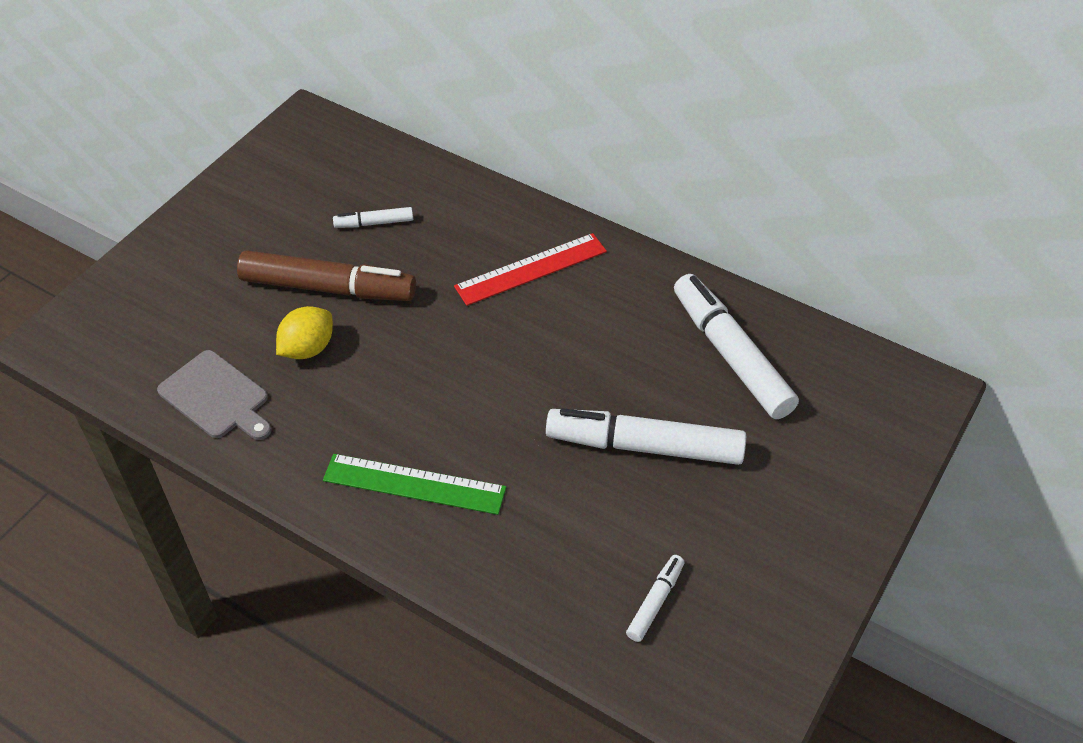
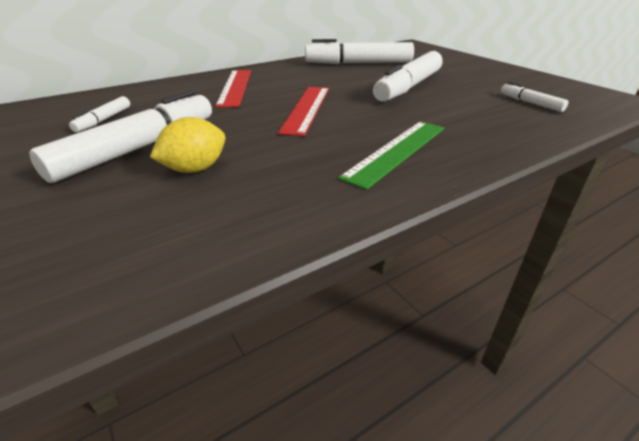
camera: 65 degrees left, 15 degrees down
(216, 397) = (189, 234): grey cutting board -> none
(308, 349) = (195, 169): yellow lemon -> yellow lemon turned 75 degrees clockwise
(327, 288) = (138, 148): brown marker -> white marker
(494, 368) = (306, 109): none -> red ruler

